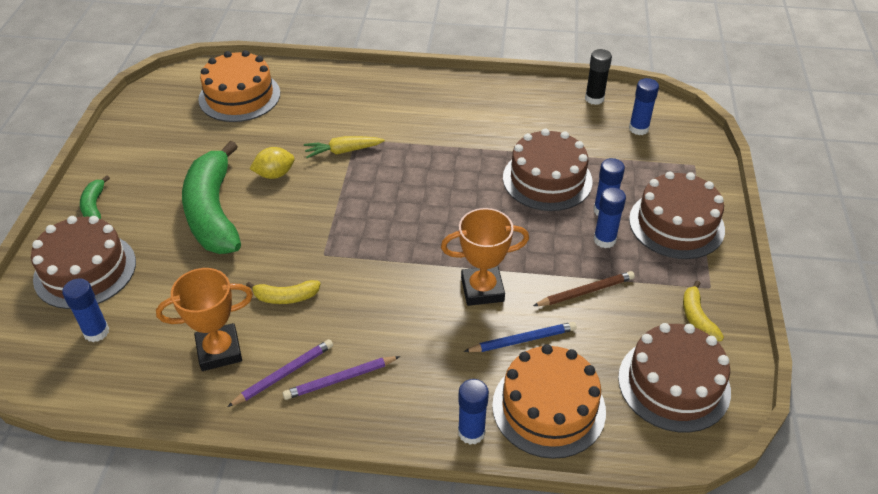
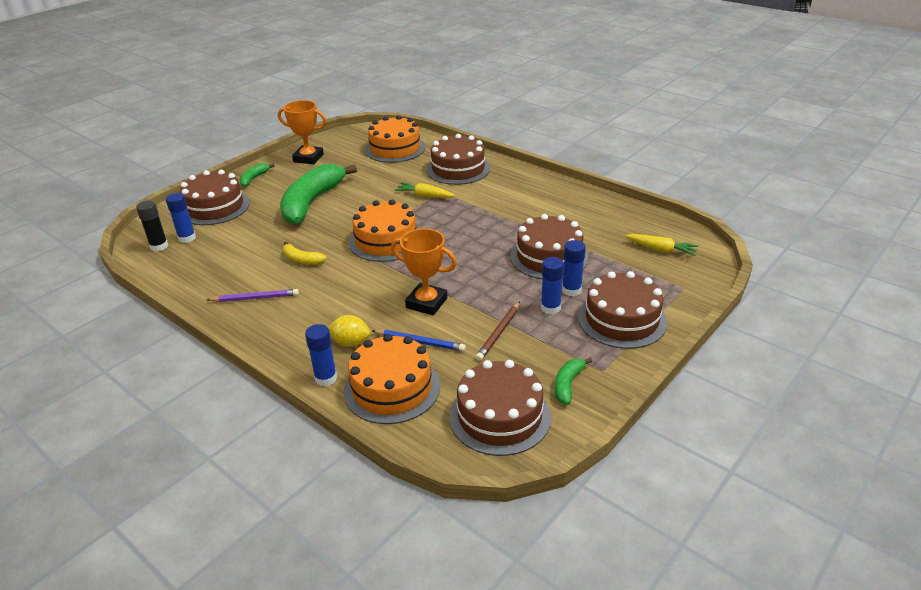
camera: 35 degrees right, 10 degrees down
(219, 351) = (235, 272): orange trophy -> orange trophy (308, 158)
(274, 174) = (369, 195): yellow lemon -> yellow lemon (351, 343)
(340, 379) = (282, 314): purple pencil -> none
(345, 100) = (458, 169): none -> brown cake
(359, 229) = (386, 240): none -> orange cake
(585, 291) = (499, 333): brown pencil -> brown pencil turned 105 degrees clockwise
(594, 98) = (645, 220): black glue stick -> black glue stick (159, 246)
(638, 129) = (661, 250): blue glue stick -> yellow carrot
(697, 318) = (568, 384): yellow banana -> green banana

